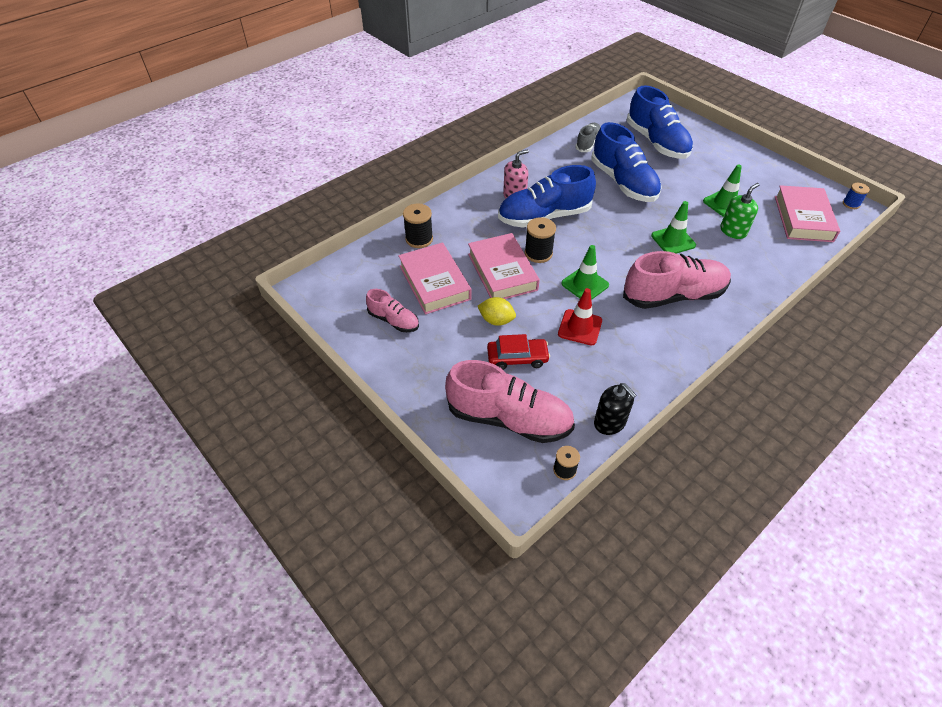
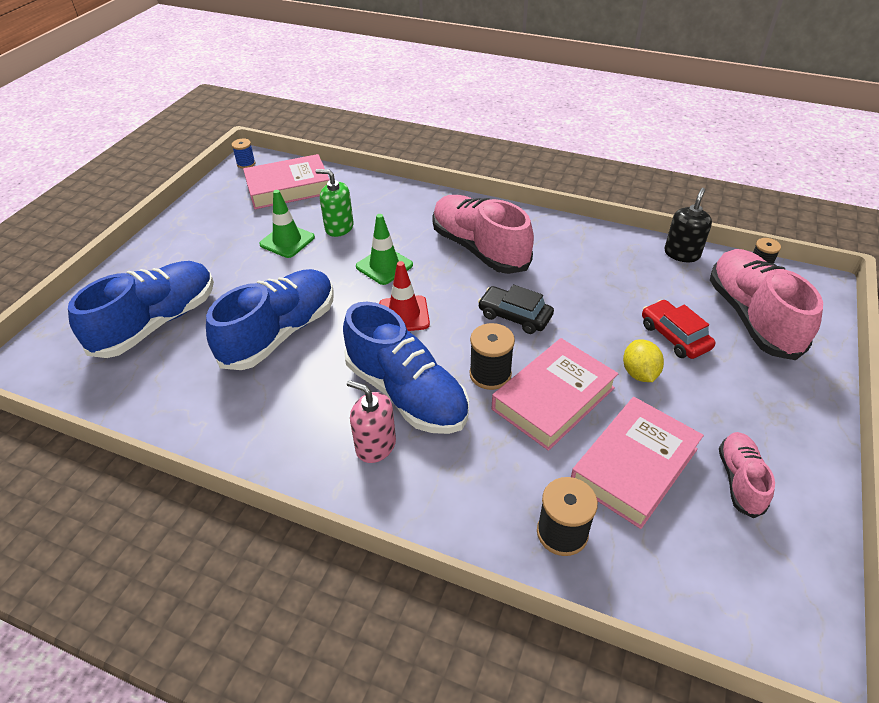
camera: 115 degrees left, 5 degrees down
(580, 327) = (585, 302): red traffic cone -> red traffic cone (404, 314)
(585, 284) = (514, 316): green traffic cone -> black car
(588, 143) = (182, 399): grey shoe -> none

